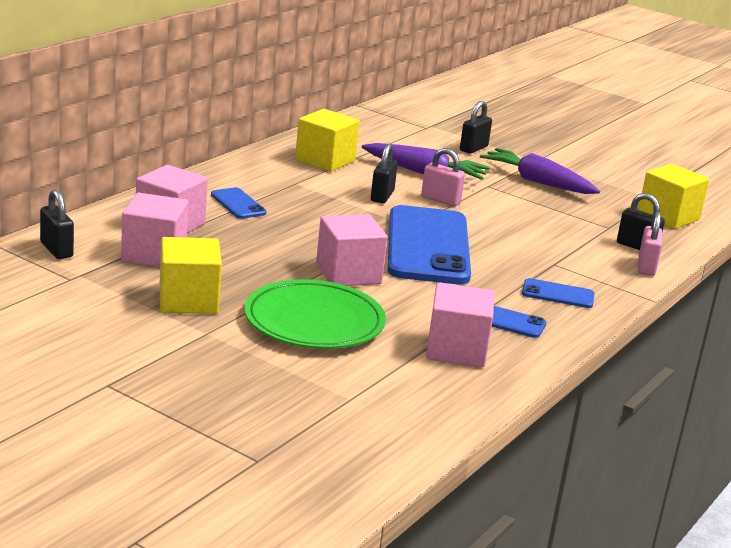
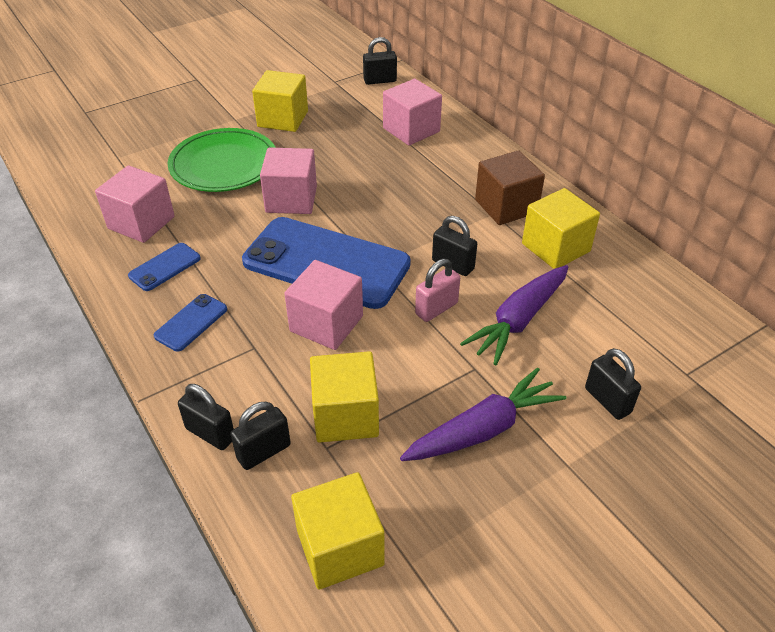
camera: 115 degrees right, 20 degrees up
(154, 254) = (360, 116): pink cube -> pink cube (326, 323)
(238, 204) = (446, 170): blue phone -> none
(281, 178) = (506, 206): none -> brown cube
(576, 223) = (345, 415): none -> yellow cube
(646, 267) = (210, 433): pink padlock -> black padlock

